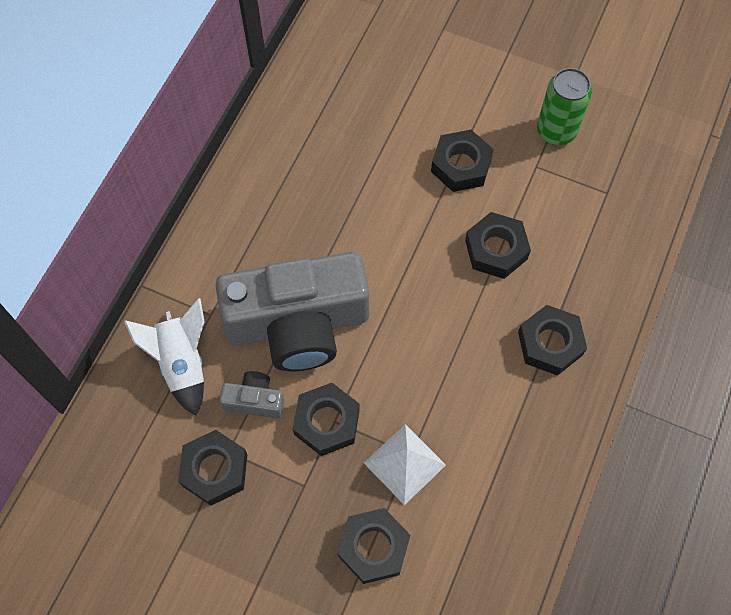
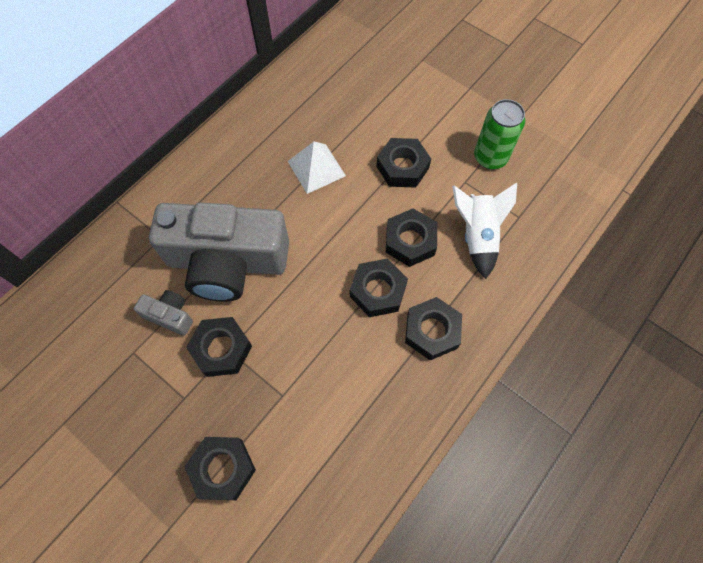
camera: 15 degrees right, 0 degrees up
(182, 363) = (124, 271): white rocket -> white rocket (477, 236)
(214, 470) = (116, 365): black nut -> black nut (378, 291)
(404, 464) = (274, 402): white pyramid -> white pyramid (316, 168)

